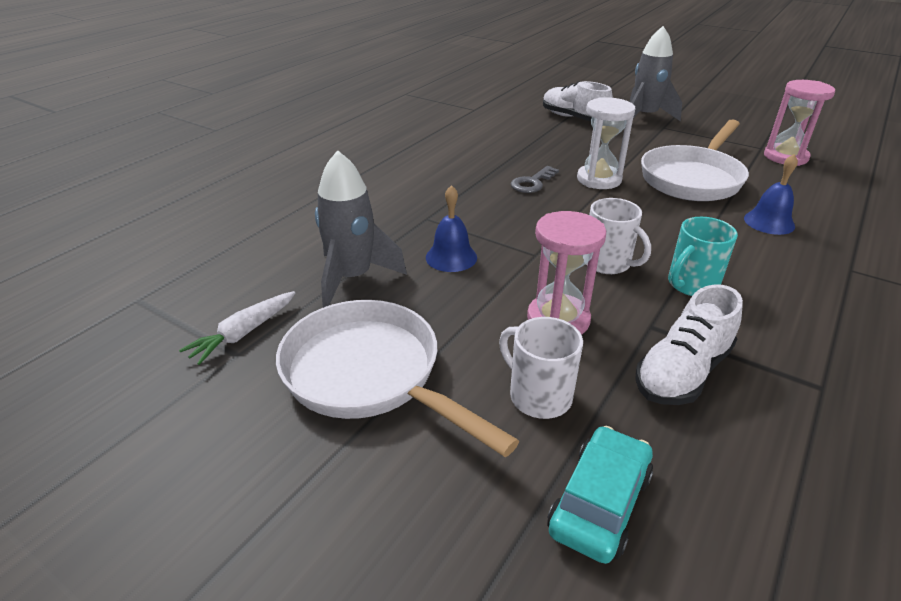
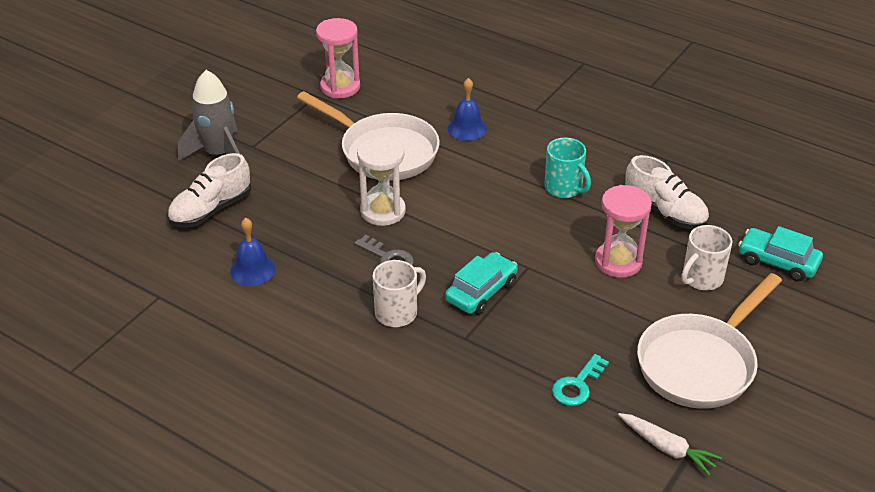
camera: 90 degrees left, 5 degrees up
(352, 278) = (577, 385): grey rocket -> turquoise key
(451, 257) = (537, 320): blue bell -> blue bell (253, 270)
(492, 227) = (481, 291): none -> turquoise car
(608, 263) = (538, 226): white mug -> white mug (397, 312)

